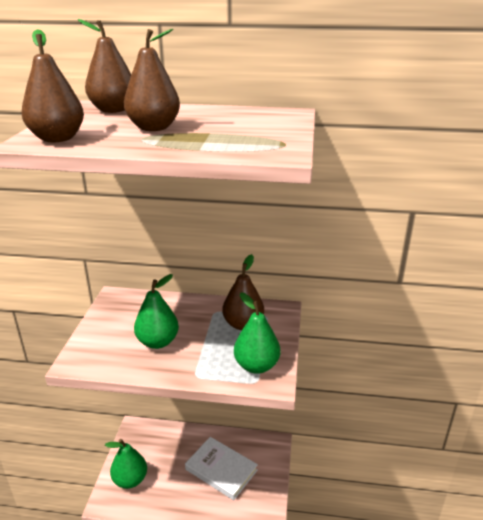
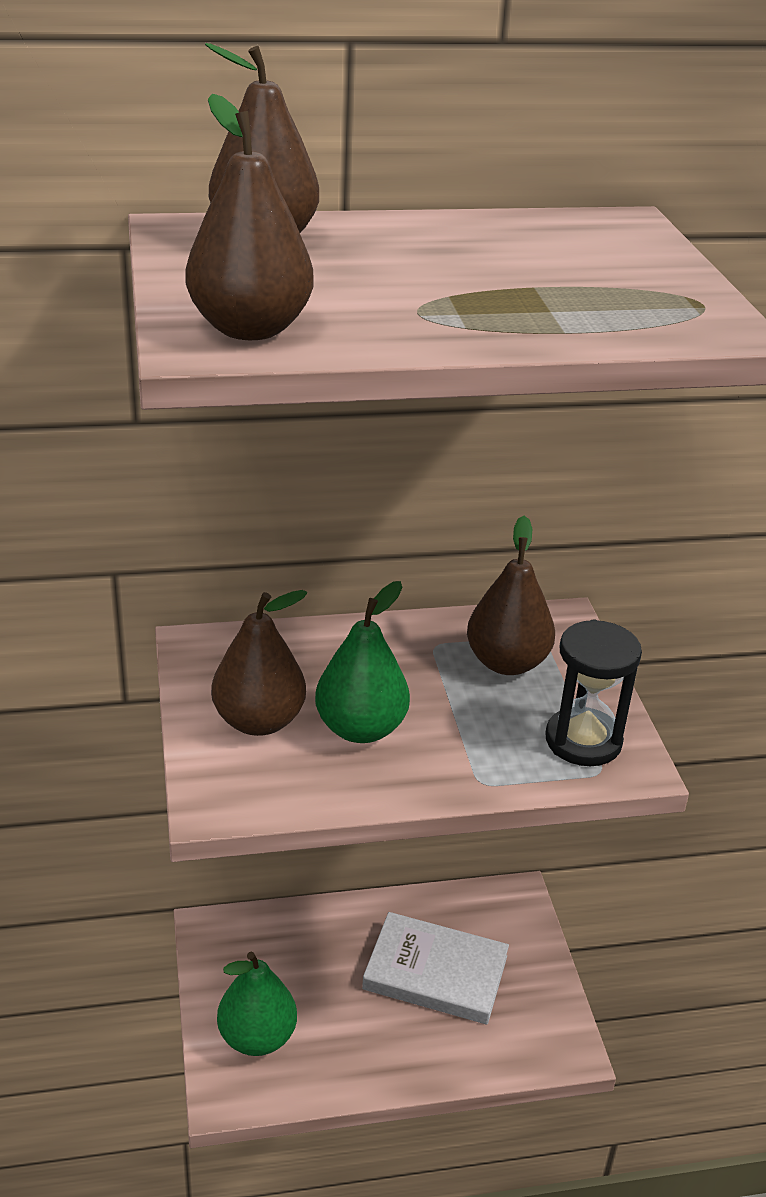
camera: 20 degrees left, 5 degrees up
(154, 128) = (411, 283): brown pear -> brown pear (259, 721)
(256, 366) = (583, 741): green pear -> black hourglass

